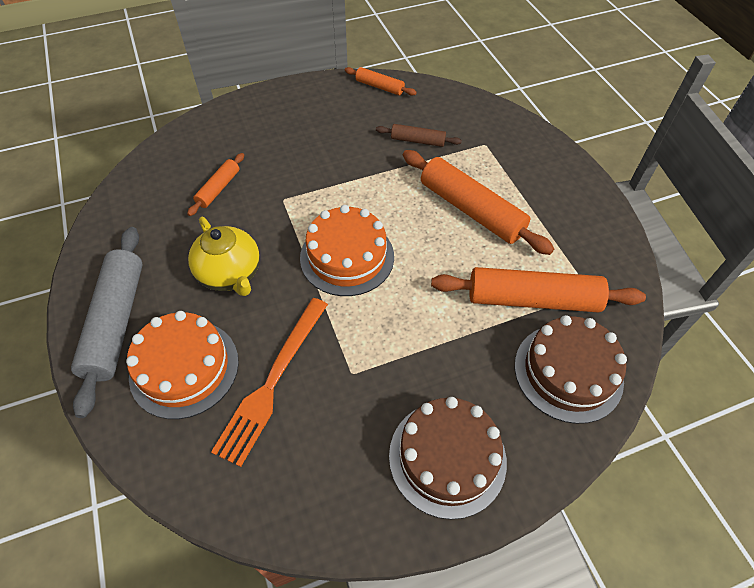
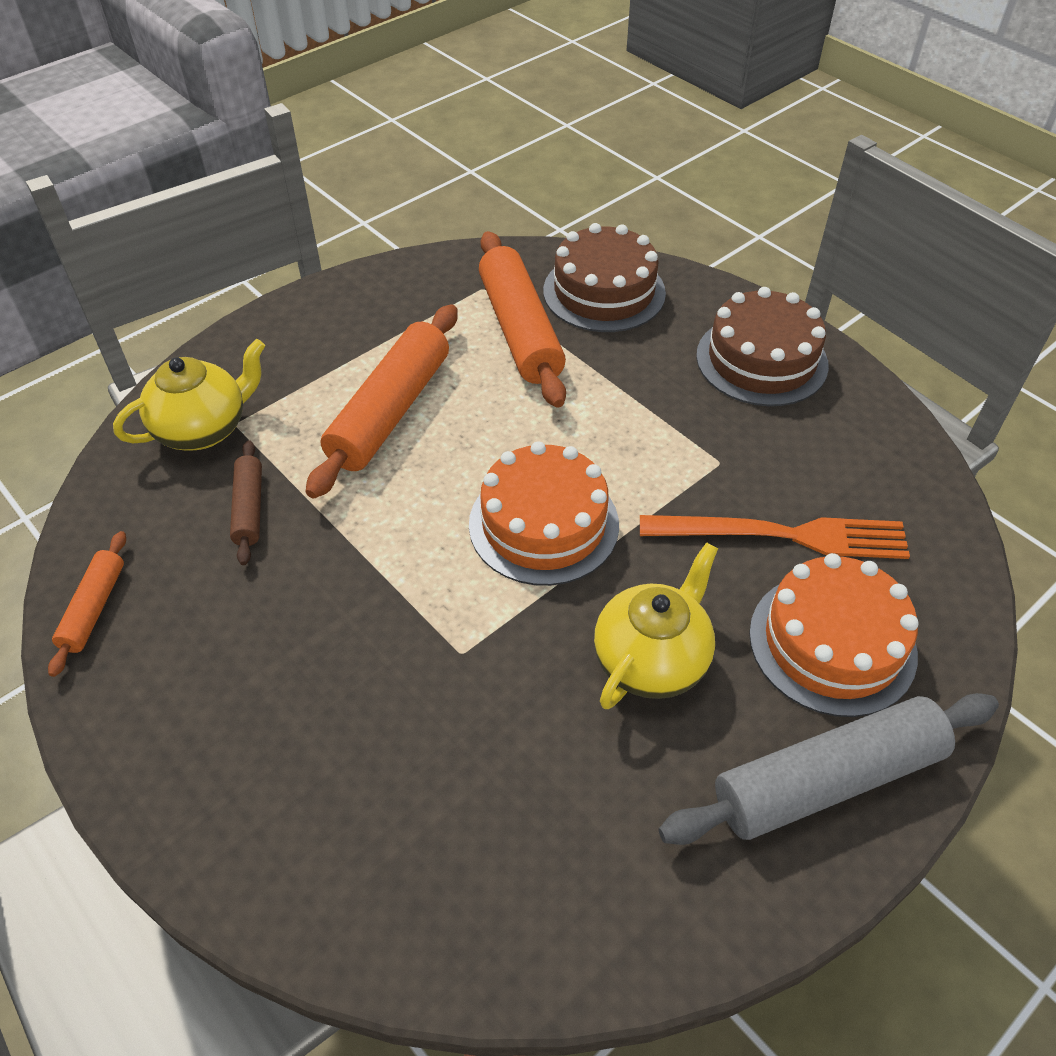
camera: 110 degrees left, 5 degrees down
(218, 189) = (476, 771): orange rolling pin -> none
(485, 132) = (203, 429): none -> yellow teapot

